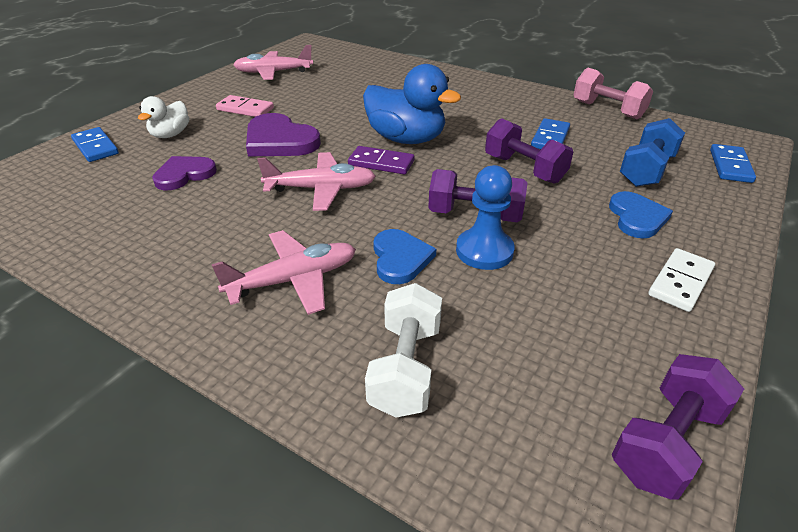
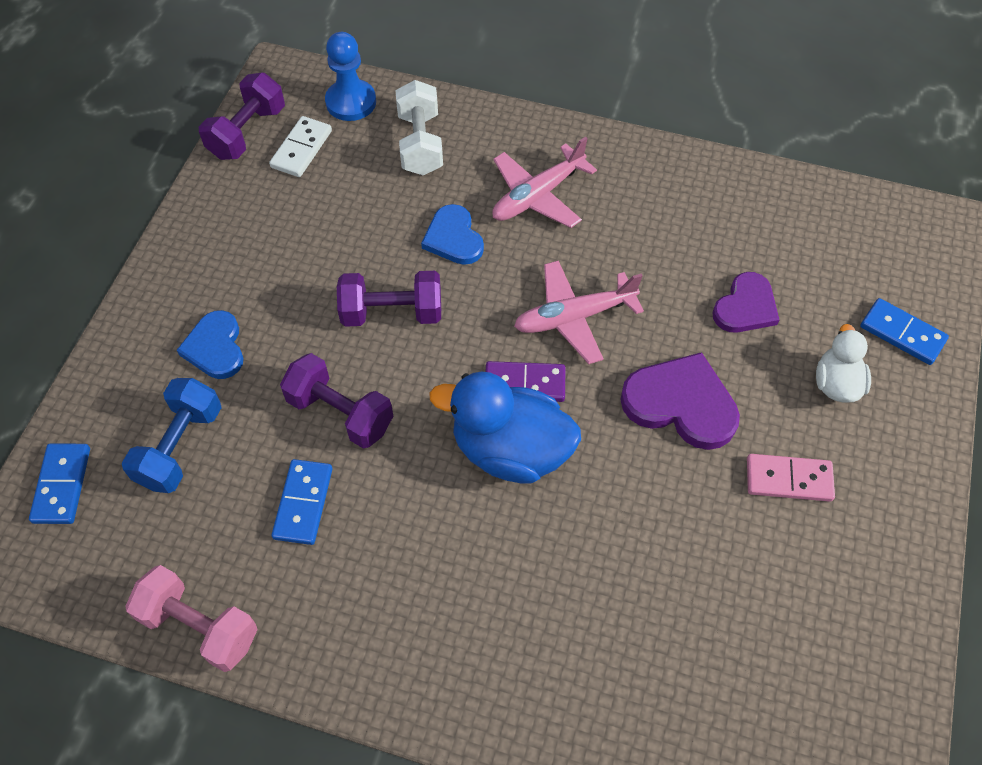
camera: 165 degrees right, 20 degrees up
(273, 72) = (839, 635): pink plane -> none
(484, 251) = (376, 264): blue pawn -> blue pawn (351, 102)
(680, 282) = (197, 265): white domino -> white domino (301, 149)

